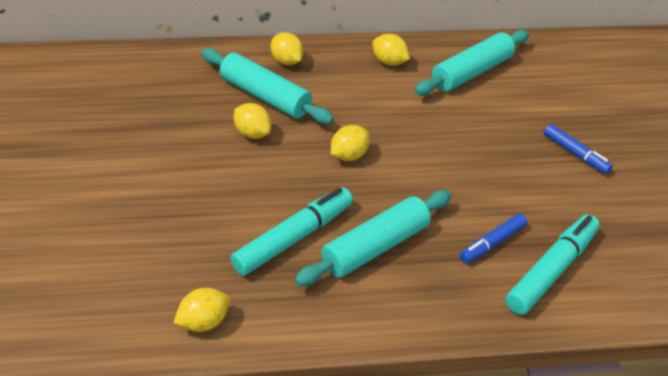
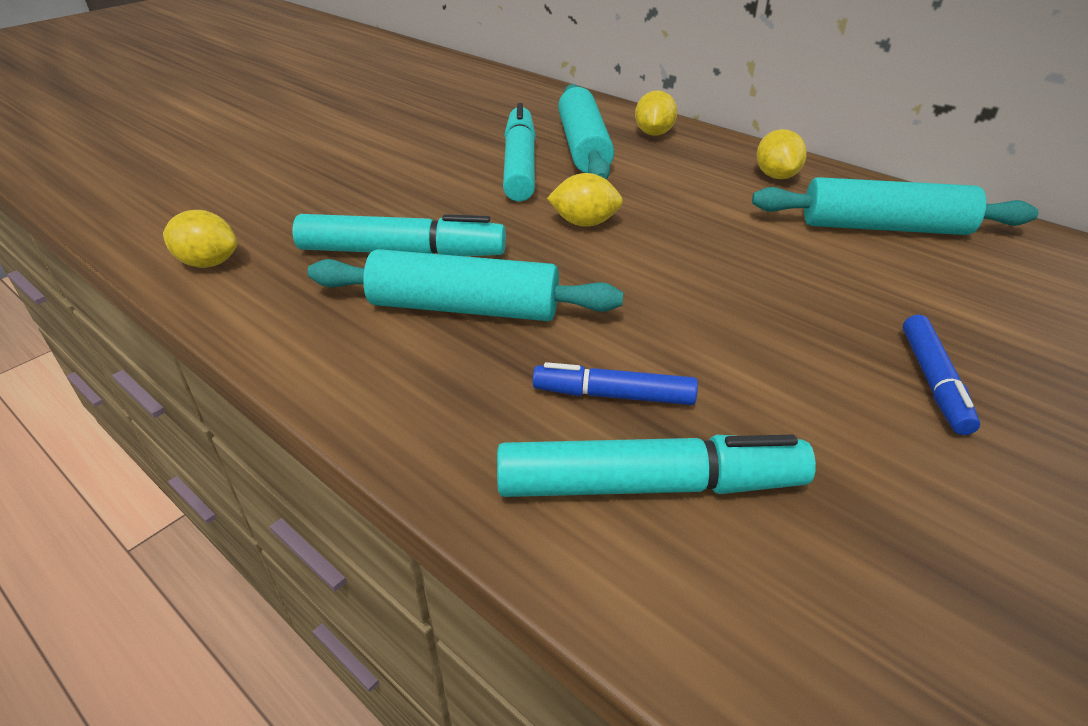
camera: 50 degrees right, 5 degrees down
(252, 133) = (520, 165): yellow lemon -> turquoise marker

